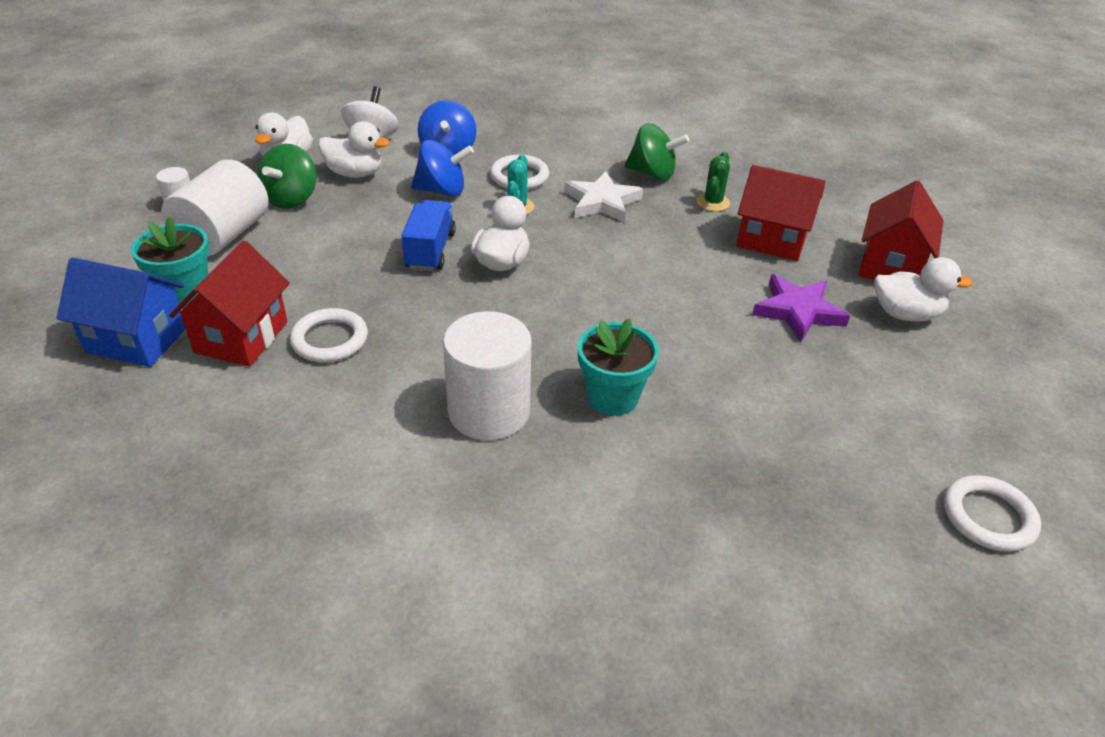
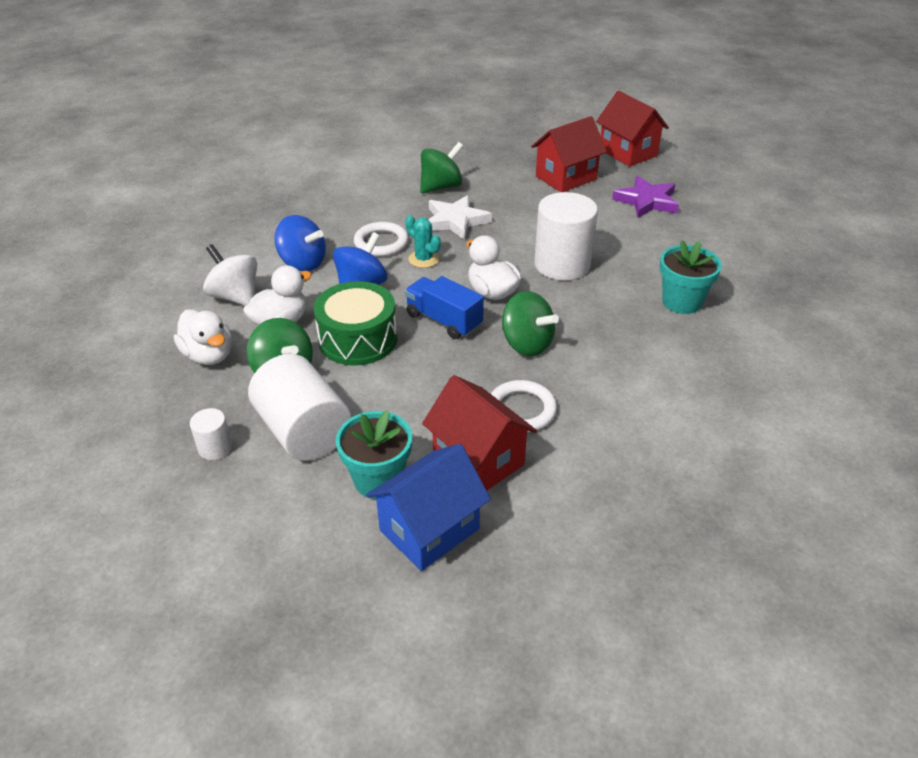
camera: 55 degrees left, 0 degrees up
(364, 216) = (358, 339): none -> green drum
(435, 310) = (526, 344): none -> green spinning top
(489, 411) = (662, 358): white cylinder -> white cylinder (562, 264)
(713, 202) = (502, 179): green cactus -> none
(905, 314) = (677, 169): white duck -> none
(988, 517) = (852, 223): white ring -> none

